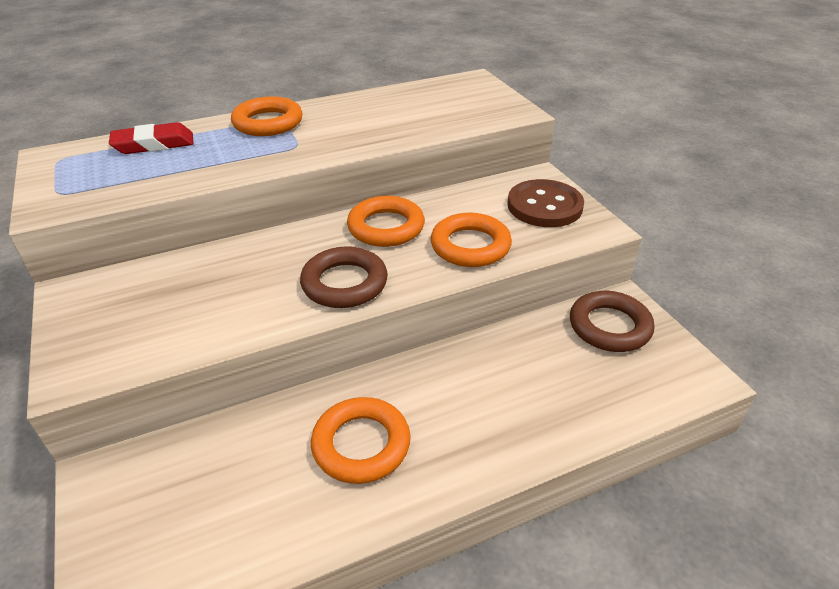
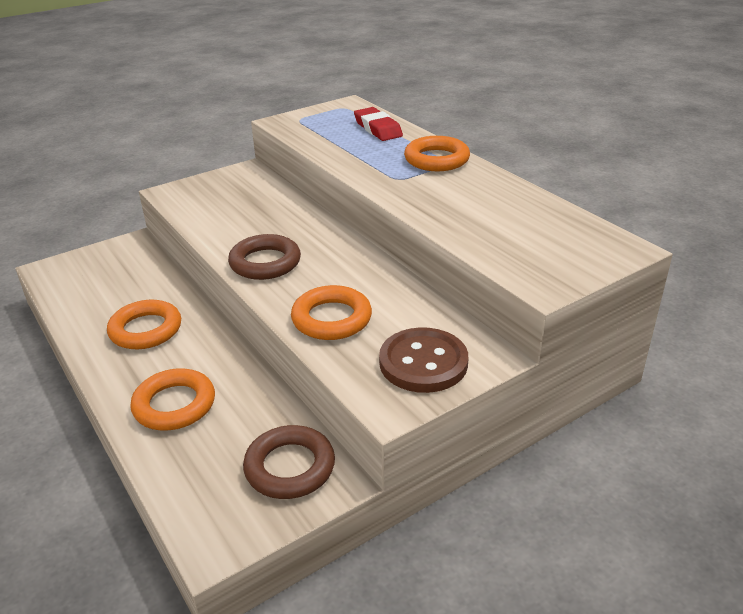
camera: 80 degrees right, 5 degrees down
(386, 227) = (351, 269): orange ring -> orange ring (174, 405)

